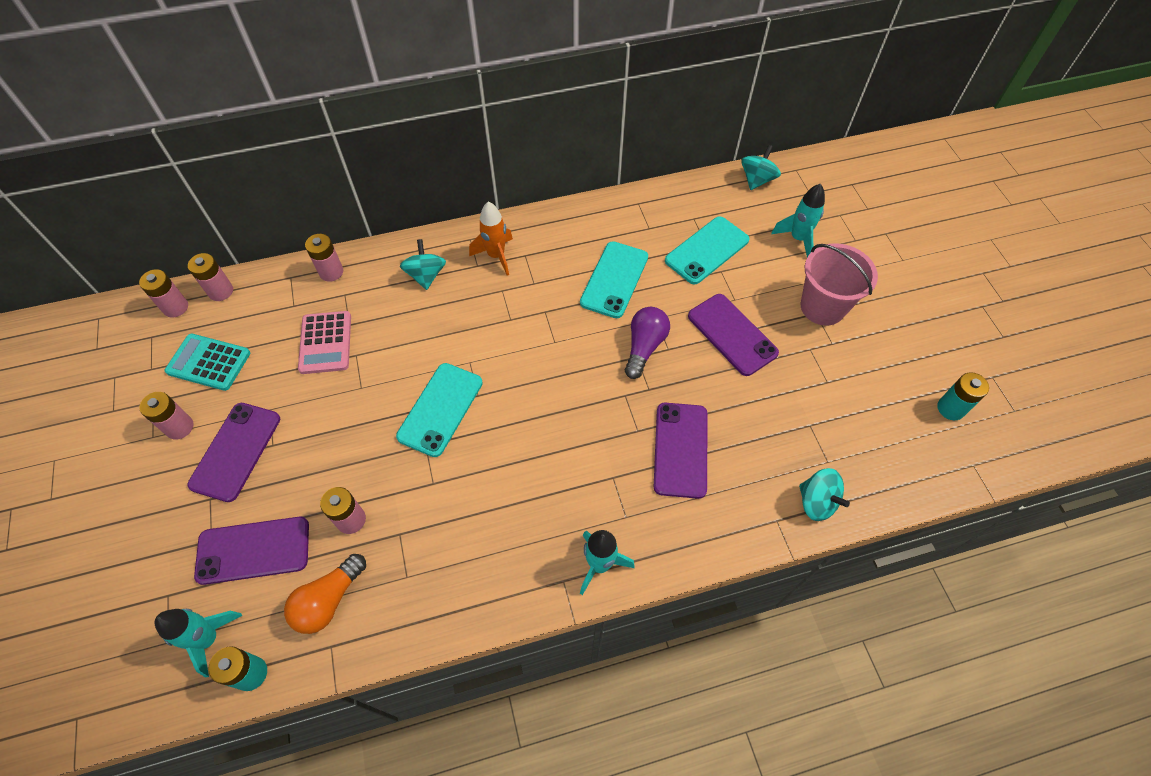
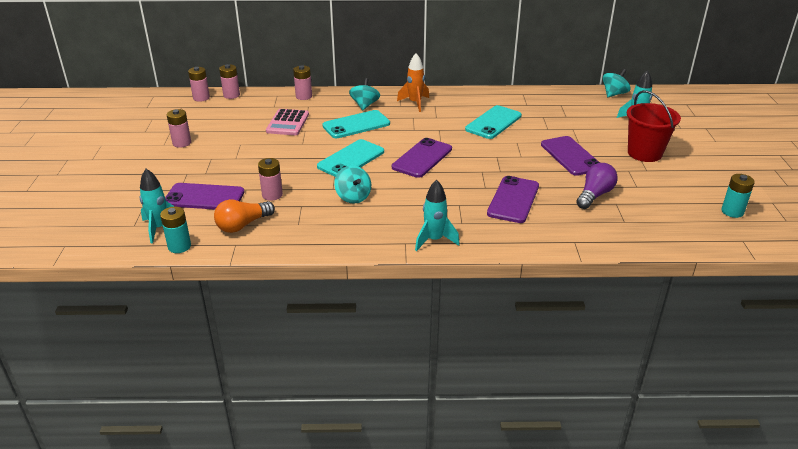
camera: 15 degrees right, 25 degrees down
(209, 362) = (211, 121): turquoise calculator -> none
(236, 451) = (212, 157): purple phone -> purple phone (422, 158)
(644, 347) = (504, 153): purple light bulb -> purple light bulb (594, 195)
(707, 250) = (565, 119): turquoise phone -> turquoise phone (356, 125)
(816, 502) = (608, 238): turquoise spinning top -> turquoise spinning top (353, 197)
(822, 307) = (644, 153): pink bucket -> red bucket

